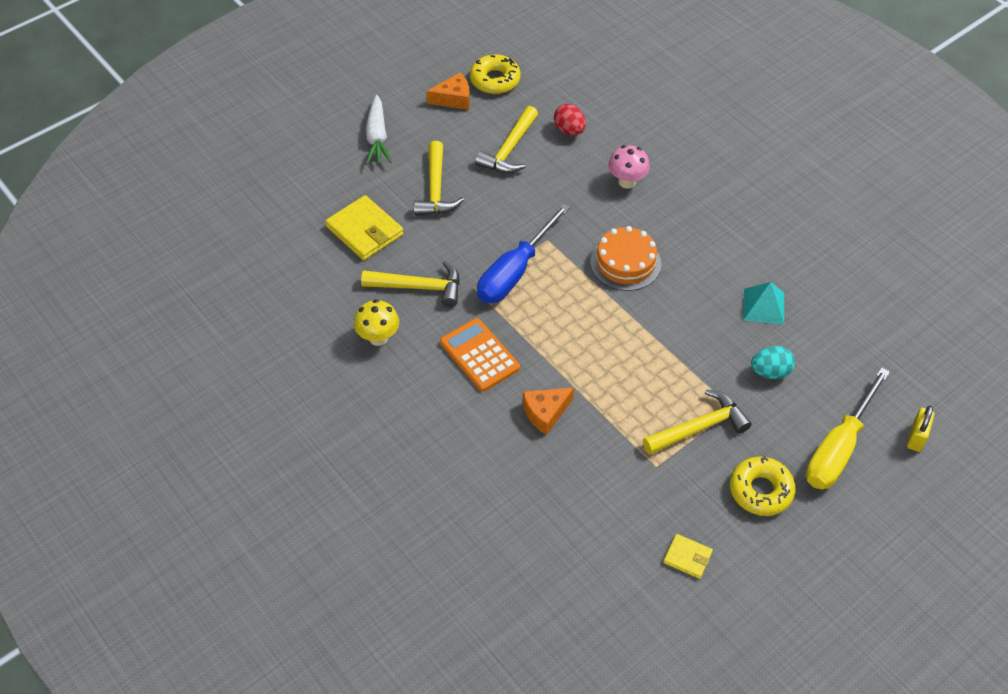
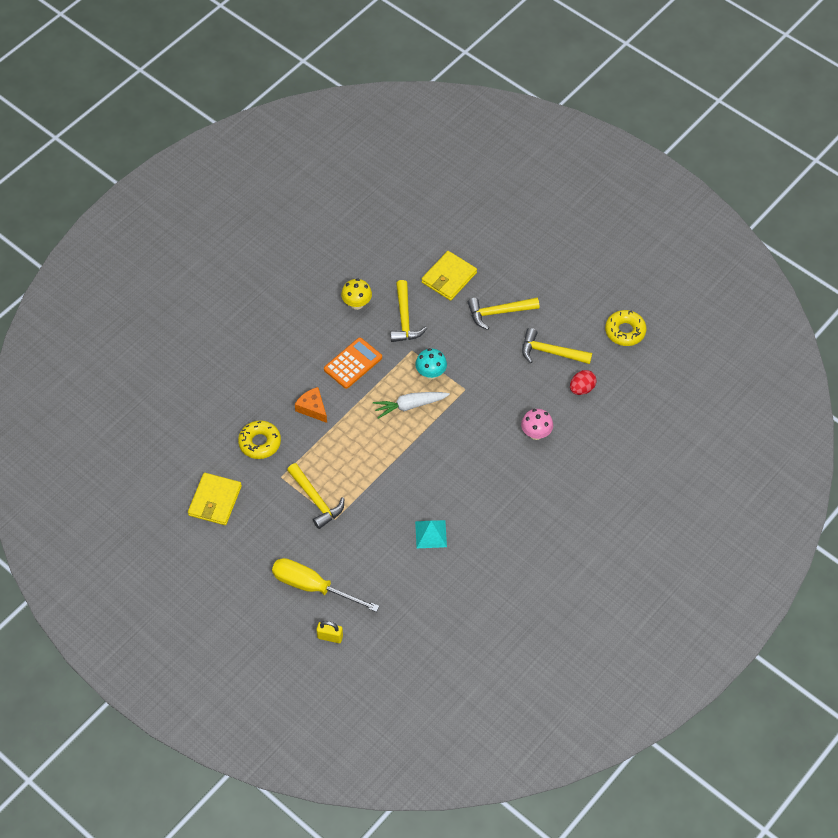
camera: 80 degrees right, 5 degrees up
(377, 137) = (542, 267): white carrot -> white carrot (410, 406)
(453, 99) = (596, 307): orange cheese -> none
(515, 271) = (431, 373): blue screwdriver -> turquoise mushroom
(625, 263) = (454, 441): orange cake -> none
(687, 557) = (215, 500): yellow wallet -> yellow wallet, size x1.85
(760, 490) = (271, 540): yellow donut -> yellow donut (260, 443)
(770, 372) = (371, 541): turquoise egg -> none

